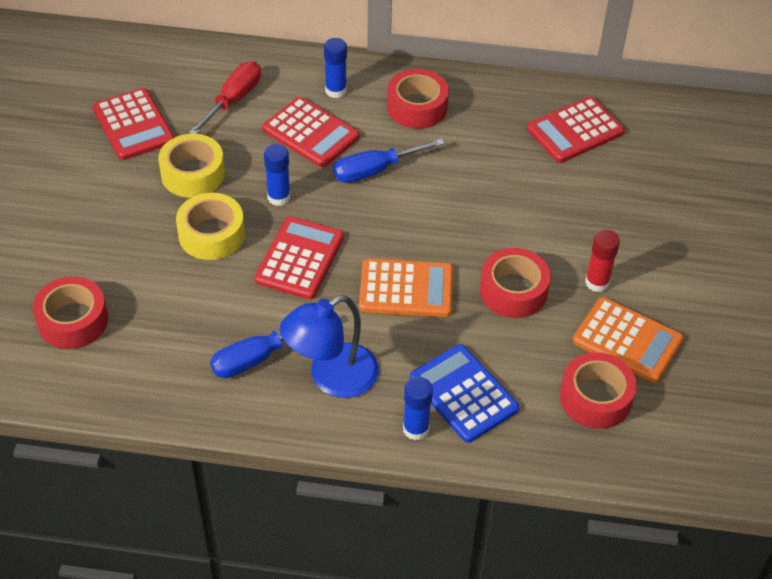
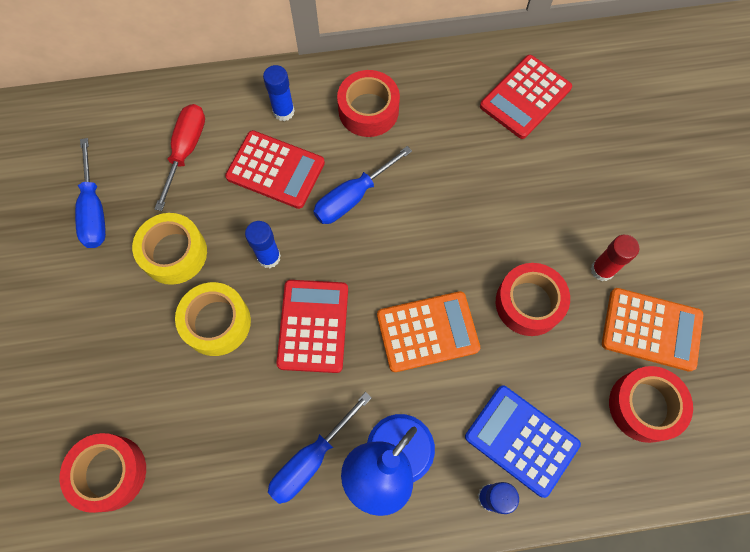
camera: 15 degrees left, 20 degrees up
(133, 125) = (94, 209): red calculator -> blue screwdriver

